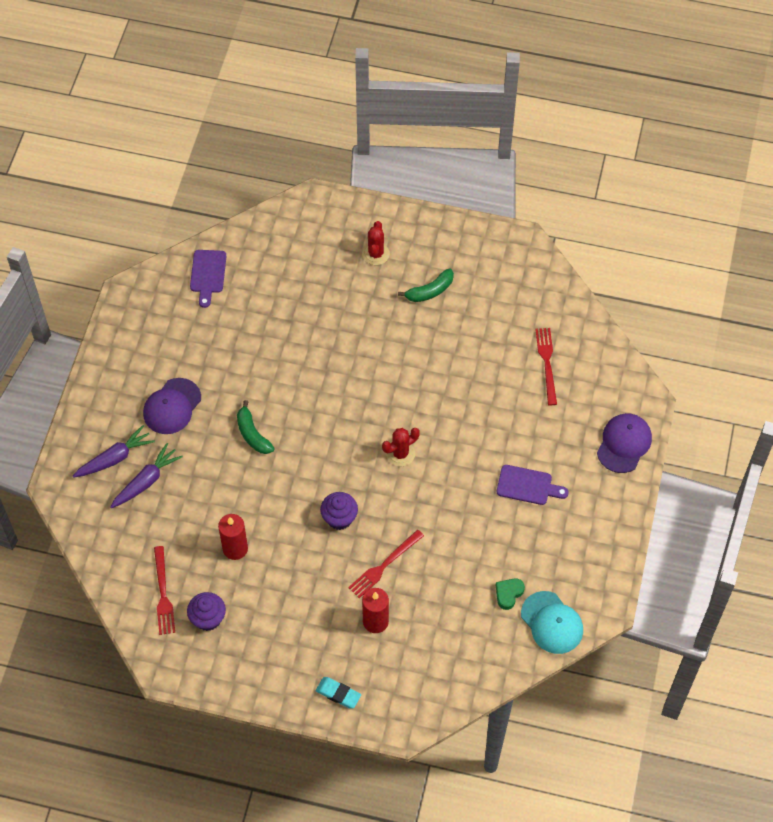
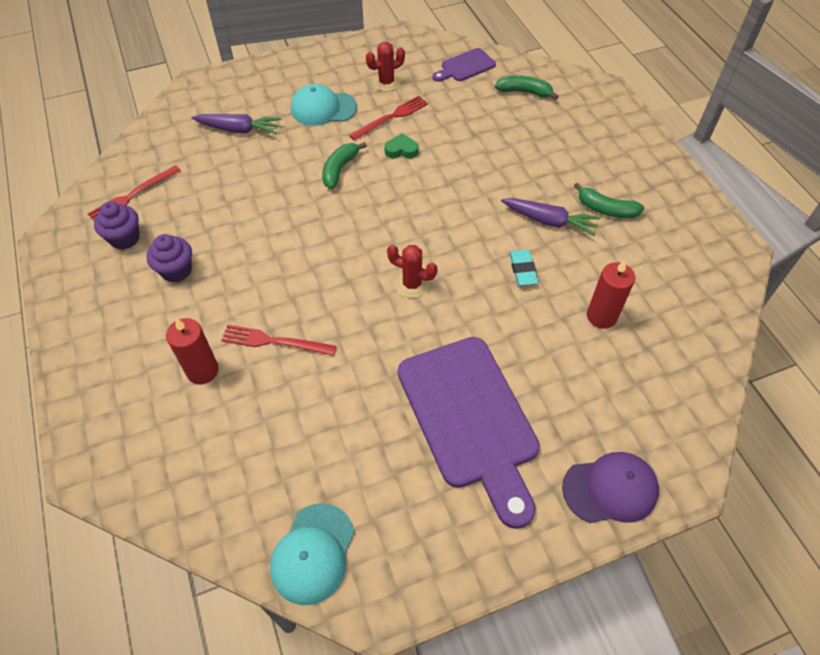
camera: 55 degrees right, 5 degrees down
(115, 458) = (246, 101): purple carrot -> purple carrot (549, 221)
(172, 406) = (323, 108): purple cap -> turquoise cap
(235, 548) = (212, 218): red candle -> red candle (601, 316)
(273, 255) = (524, 92): none -> green banana
(338, 694) = (95, 386): turquoise eraser -> turquoise eraser (522, 270)
(339, 518) = (301, 276): purple cupcake -> purple cupcake (176, 270)
(376, 254) = (599, 152): red cactus -> red cactus (386, 82)
(508, 594) = (320, 481): green heart -> green heart (401, 150)
(528, 486) = (470, 419): purple cutting board -> purple cutting board, size x2.13
(547, 363) = (631, 349): red fork -> red fork (391, 117)

